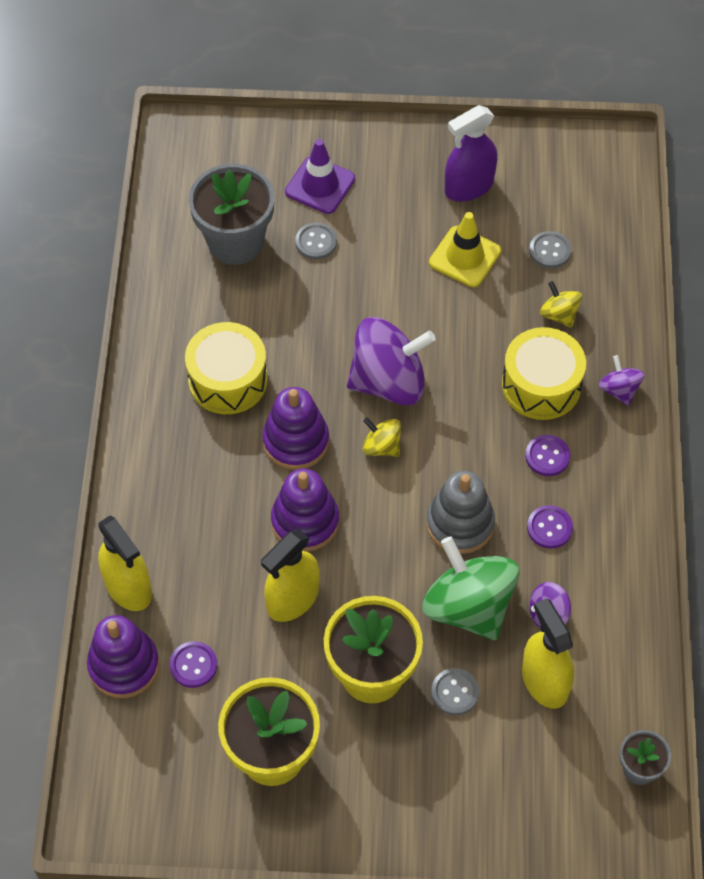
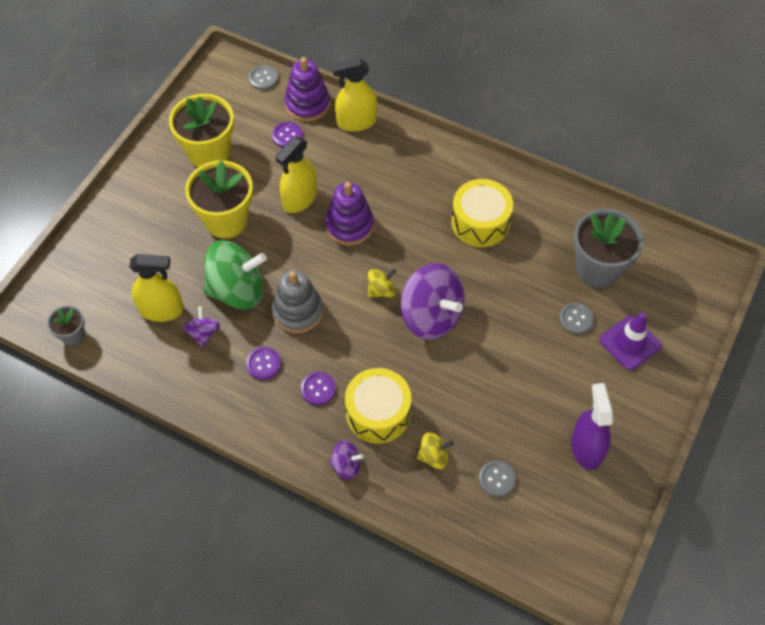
camera: 115 degrees right, 0 degrees up
(293, 599) = (300, 199): yellow spray bottle -> yellow spray bottle turned 120 degrees counterclockwise
(296, 441) = (412, 243): purple stacking toy -> none
(388, 381) = (431, 316): purple spinning top -> purple spinning top turned 60 degrees counterclockwise
(455, 692) = (186, 258): grey button -> grey button (263, 78)
(465, 257) = (518, 414): yellow traffic cone -> none

